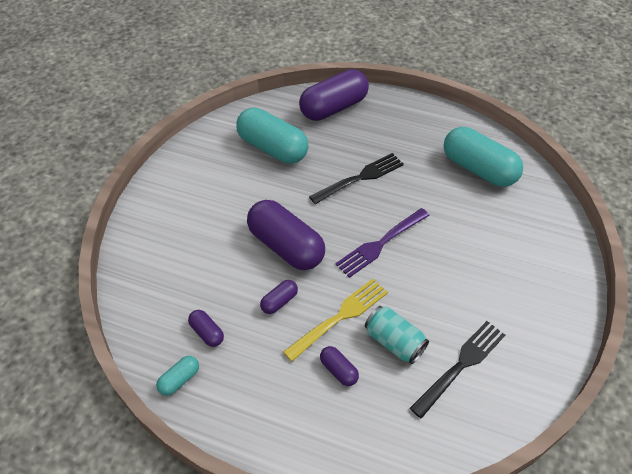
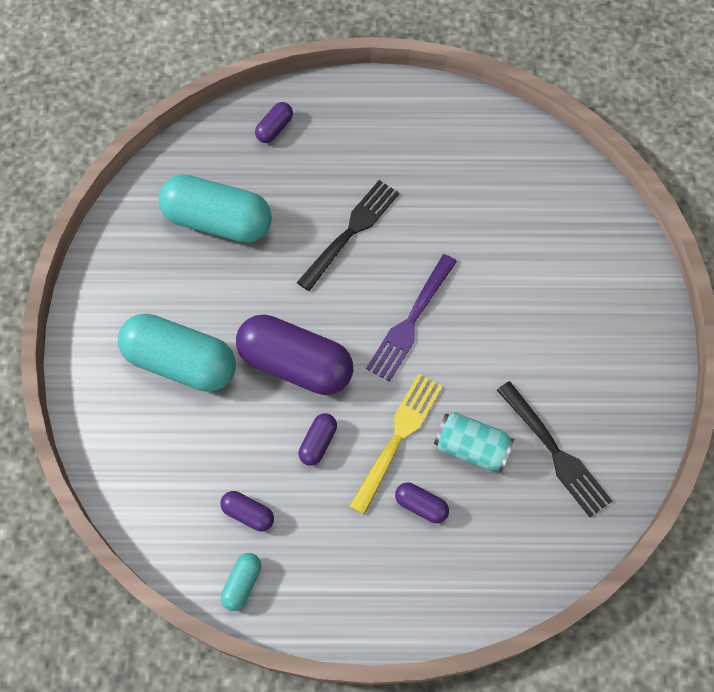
camera: 20 degrees left, 15 degrees up
(334, 108) = (274, 128): purple capsule -> purple capsule, size x0.45
(460, 366) = (554, 451): black fork -> black fork turned 120 degrees clockwise
(478, 169) = (495, 171): turquoise capsule -> turquoise capsule (181, 362)

